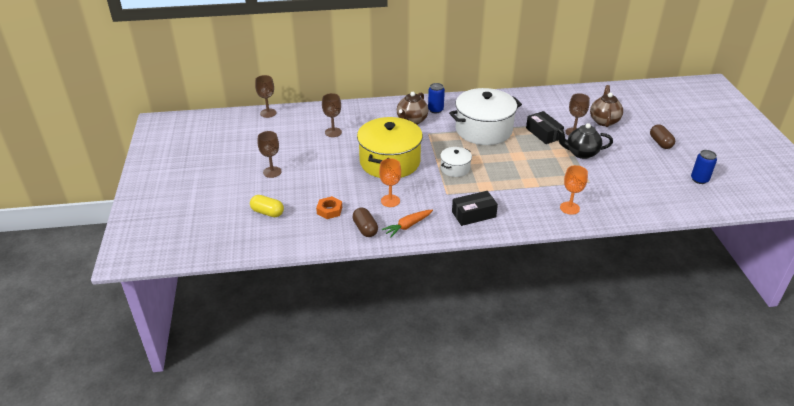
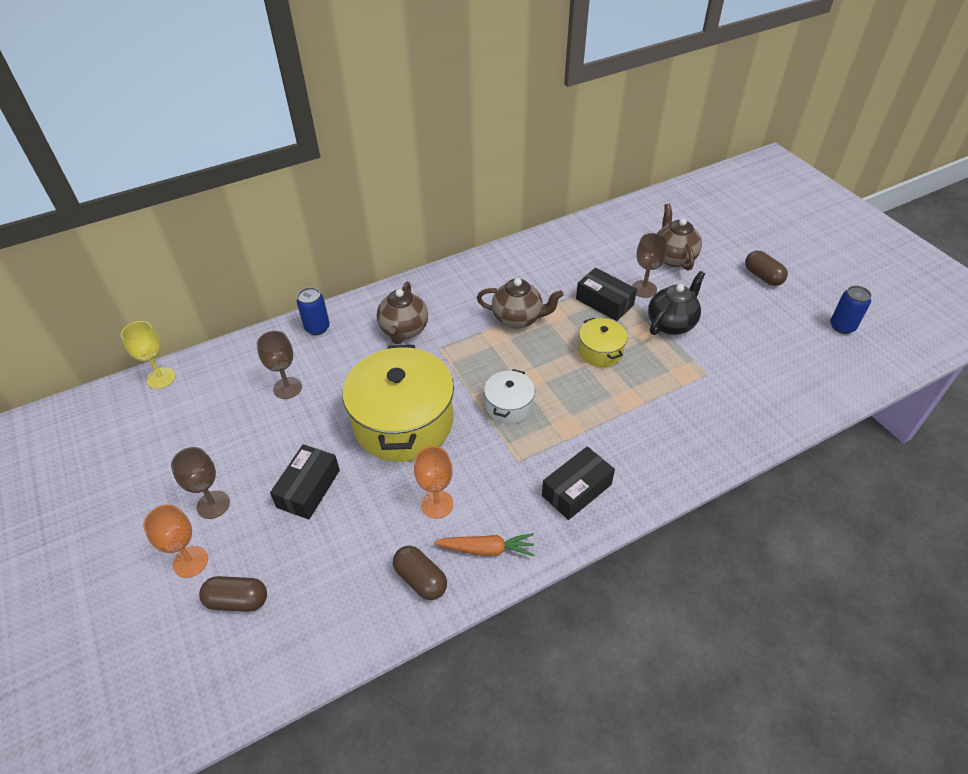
camera: 20 degrees left, 10 degrees up
(267, 212) = (237, 600): yellow capsule -> brown capsule
(268, 113) = (161, 378): brown goblet -> yellow goblet
(324, 177) = (308, 488): none -> black box
(329, 210) = (345, 559): orange nut -> none
(408, 226) = (486, 549): orange carrot -> orange carrot turned 120 degrees counterclockwise
(435, 110) = (431, 300): blue can -> blue can (317, 328)
(483, 130) = (518, 319): white pot -> brown teapot
(526, 156) = (600, 351): none -> yellow pot
(569, 208) = (705, 432): orange goblet -> orange goblet (190, 561)
(581, 153) = (671, 324): black teapot -> black teapot turned 150 degrees clockwise

